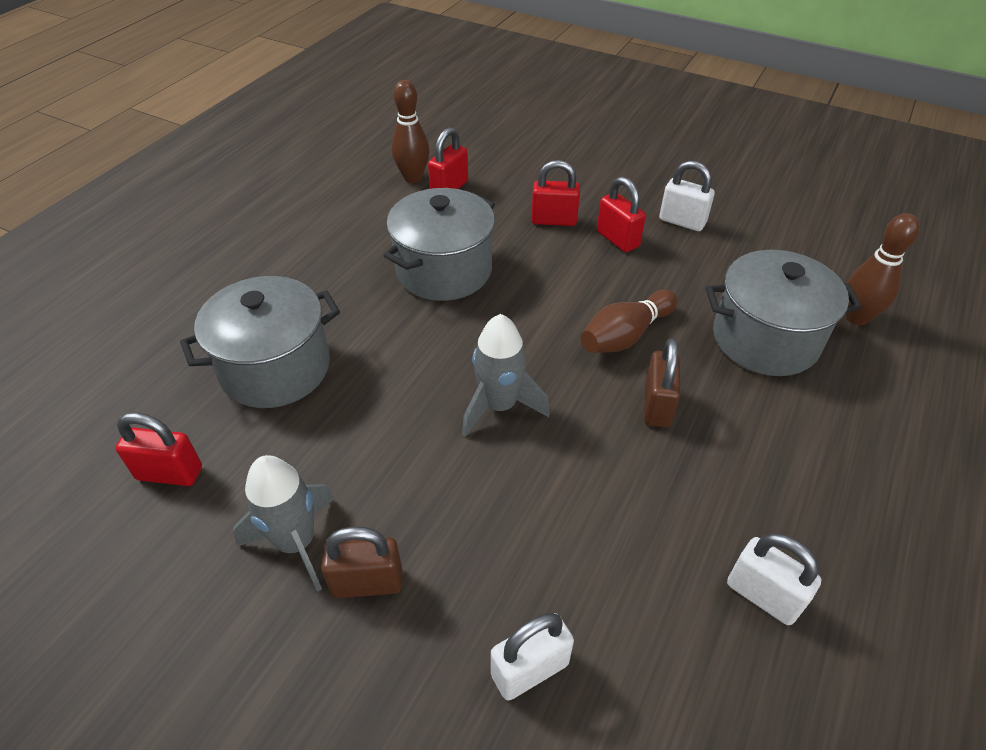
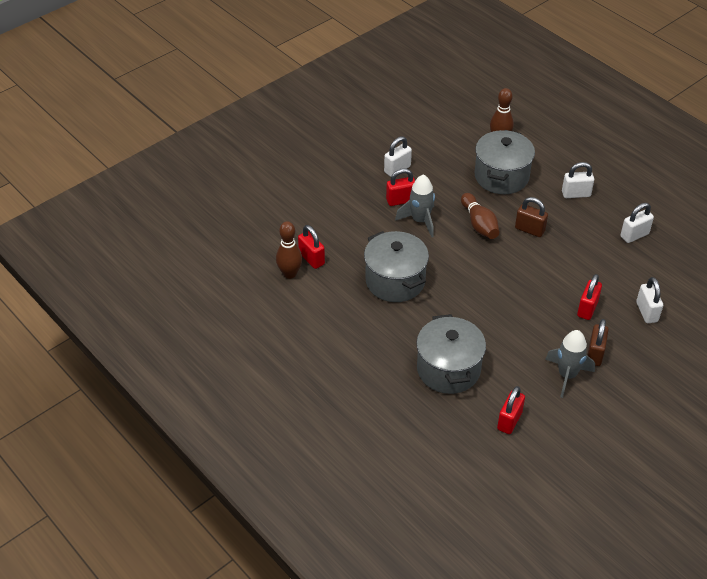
camera: 70 degrees left, 0 degrees up
(499, 406) = (509, 285): grey rocket -> grey rocket (420, 221)
(553, 220) = (370, 221): red padlock -> red padlock (587, 309)
(809, 458) = (576, 194): none -> white padlock

